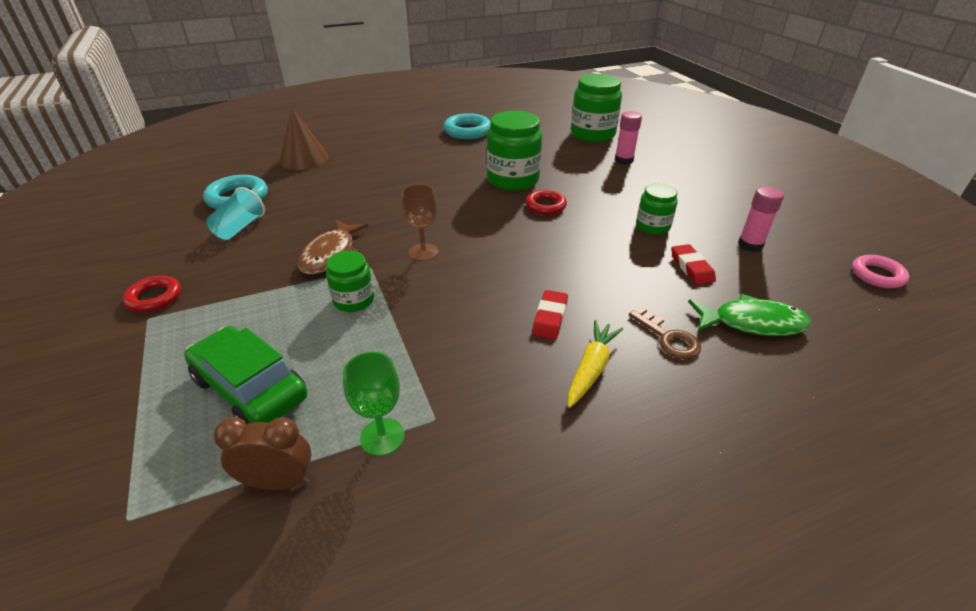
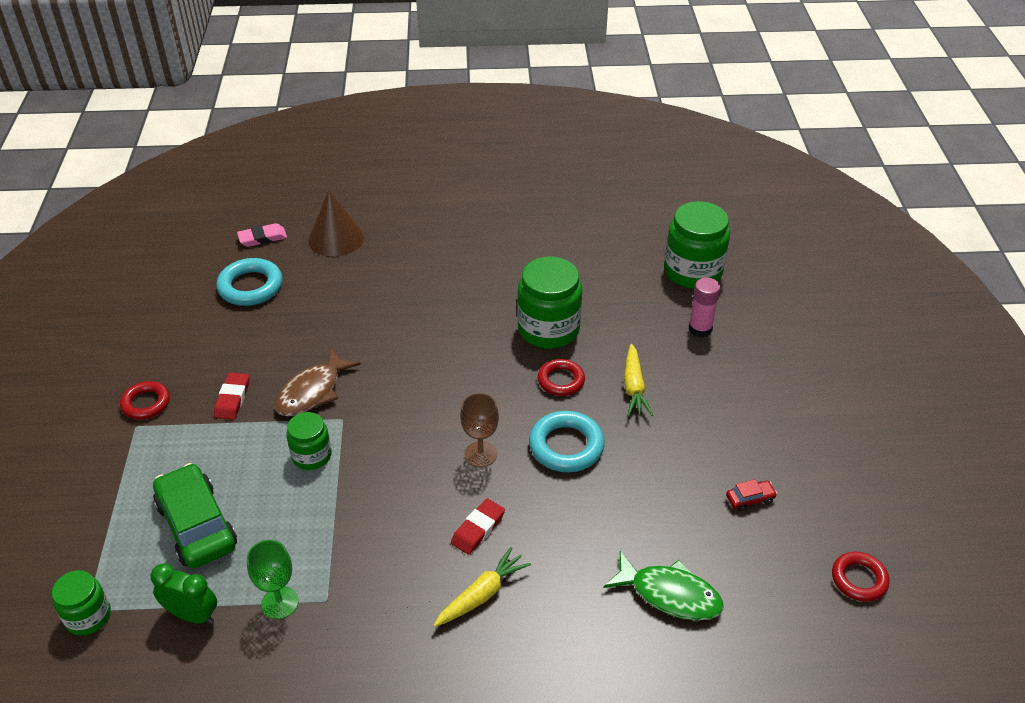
camera: 20 degrees right, 5 degrees up
(236, 168) = (262, 238): none -> pink eraser
(240, 228) = (240, 331): turquoise cup -> none
(278, 482) = (192, 615): brown clock -> green clock
(423, 252) = (400, 413): brown goblet -> brown goblet (480, 454)
(467, 131) = (541, 230): turquoise ring -> turquoise ring (566, 446)
(605, 199) = (634, 387): none -> yellow carrot
(652, 226) = (660, 443): green jar -> green jar (88, 616)
(668, 338) = (574, 585): brown key -> none
(691, 267) = (660, 510): red eraser -> red eraser (232, 399)
(750, 245) = (750, 499): pink glue stick -> red car
(877, 275) = (859, 579): pink ring -> red ring

